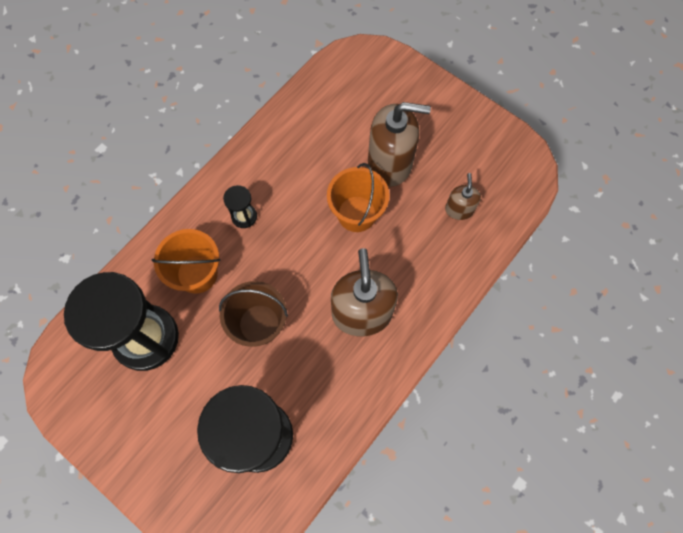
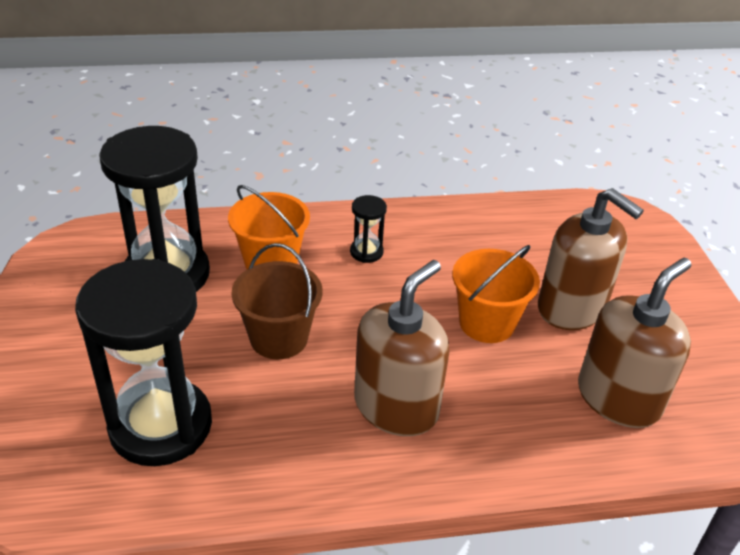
camera: 40 degrees right, 30 degrees down
(459, 210) = (618, 398): brown soap dispenser -> brown soap dispenser, size x1.96

